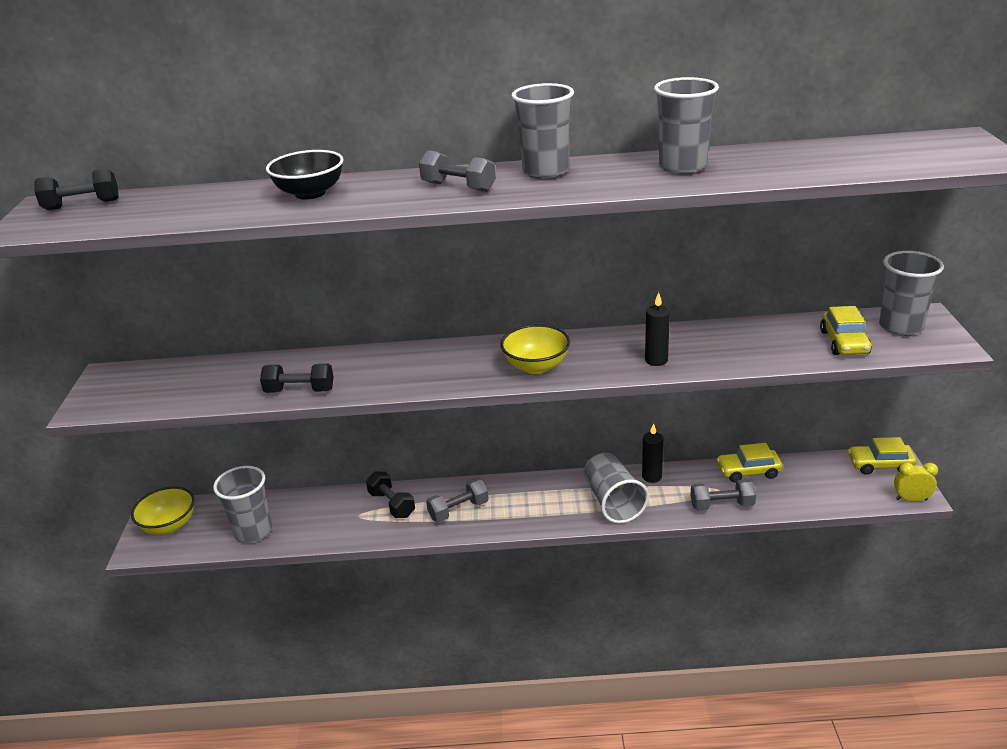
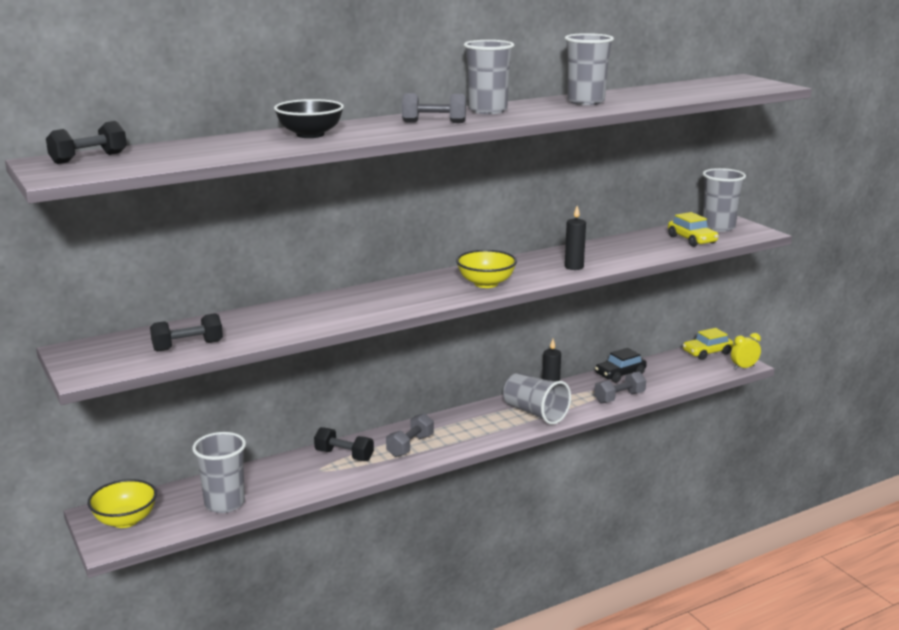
camera: 30 degrees left, 10 degrees down
(300, 390) = (297, 328): black dumbbell -> black dumbbell (188, 346)
(748, 471) = (620, 374): yellow car -> black car

